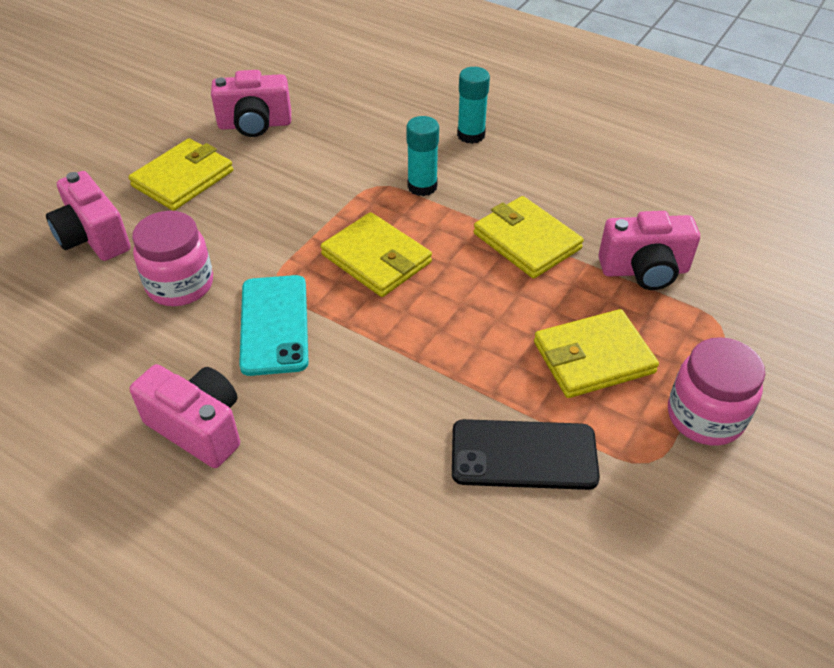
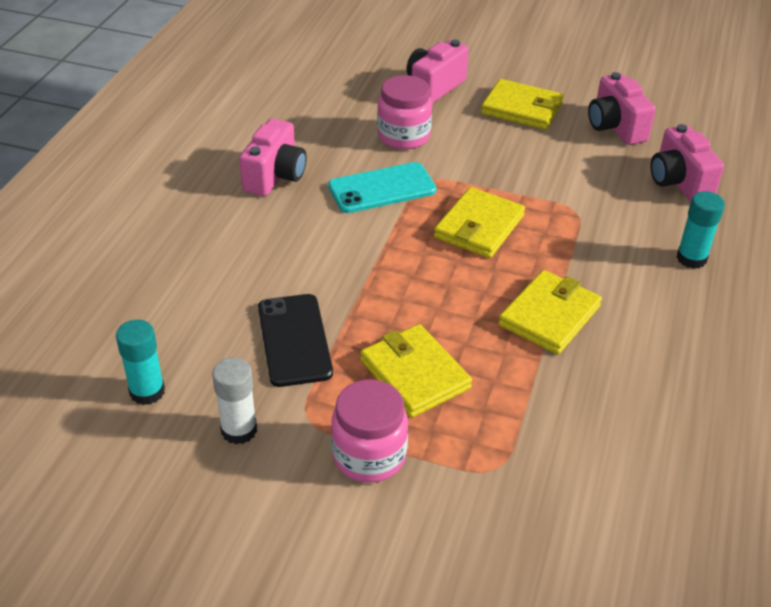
camera: 75 degrees right, 5 degrees down
(422, 186) = (590, 238): turquoise glue stick -> turquoise glue stick (147, 392)
(644, 271) = (548, 405): pink camera -> pink camera (679, 182)
(664, 532) = (239, 430): none -> white glue stick

